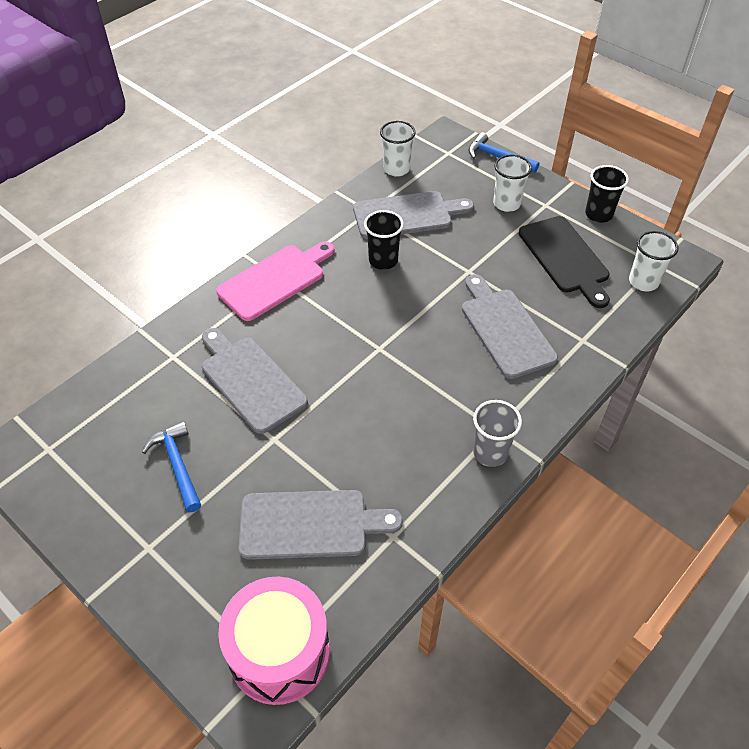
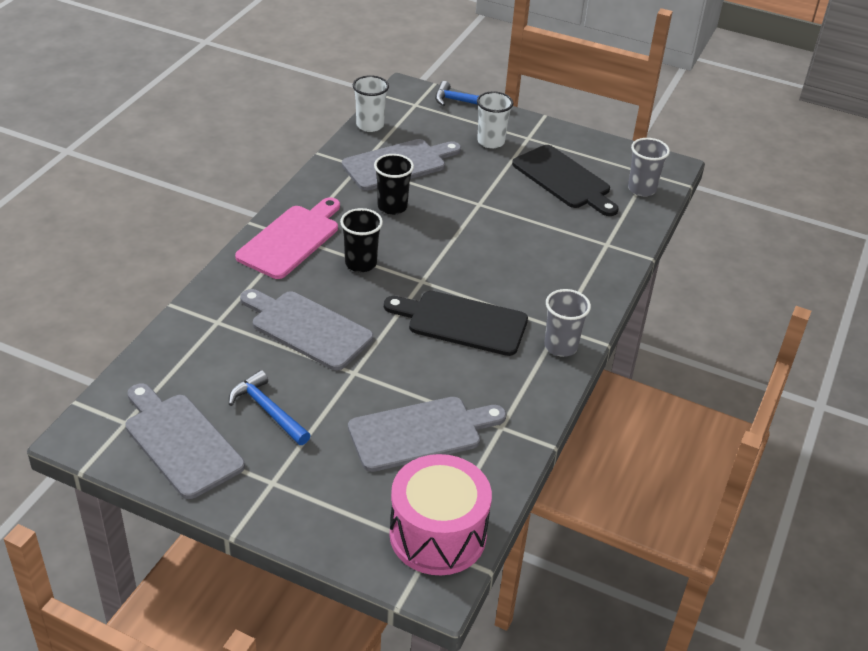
camera: 20 degrees left, 10 degrees down
(400, 403) = (462, 322): none -> black cutting board
(505, 329) = (533, 246): grey cutting board -> grey cutting board (180, 441)
(598, 214) = (580, 139): black cup -> black cup (361, 263)
(643, 282) = (642, 189): white cup -> grey cup

